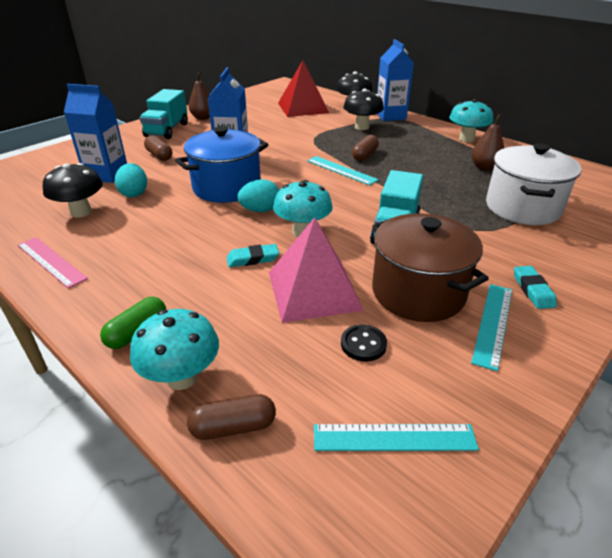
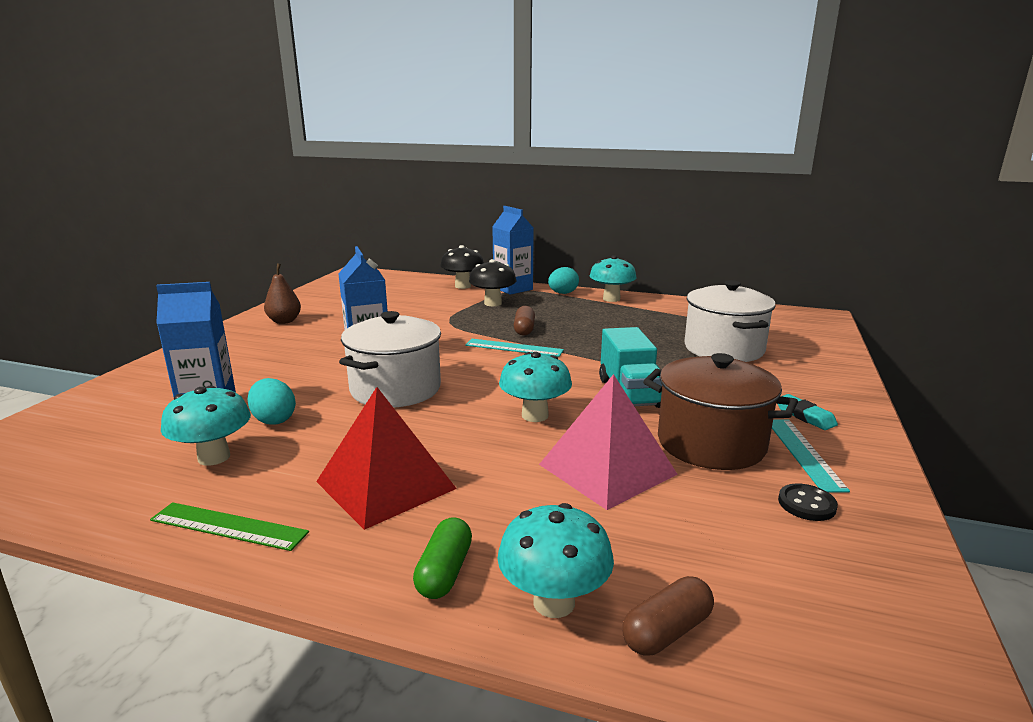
camera: 25 degrees left, 15 degrees down
(51, 261) = (228, 526): pink ruler -> green ruler
(81, 212) = (214, 457): black mushroom -> turquoise mushroom
(159, 155) = (266, 371): brown capsule -> none
(167, 130) = (246, 342): turquoise truck -> none
(227, 187) = (395, 389): blue pot -> white pot
(252, 259) = (506, 455): turquoise eraser -> none
(260, 210) = (462, 404): turquoise egg -> turquoise egg (563, 293)
(303, 107) = (404, 294): red pyramid -> red pyramid (385, 484)
(363, 344) = (710, 505): black button -> black button (806, 504)
(394, 437) = (828, 580): turquoise ruler -> none
(485, 167) = (654, 321): brown pear -> none

